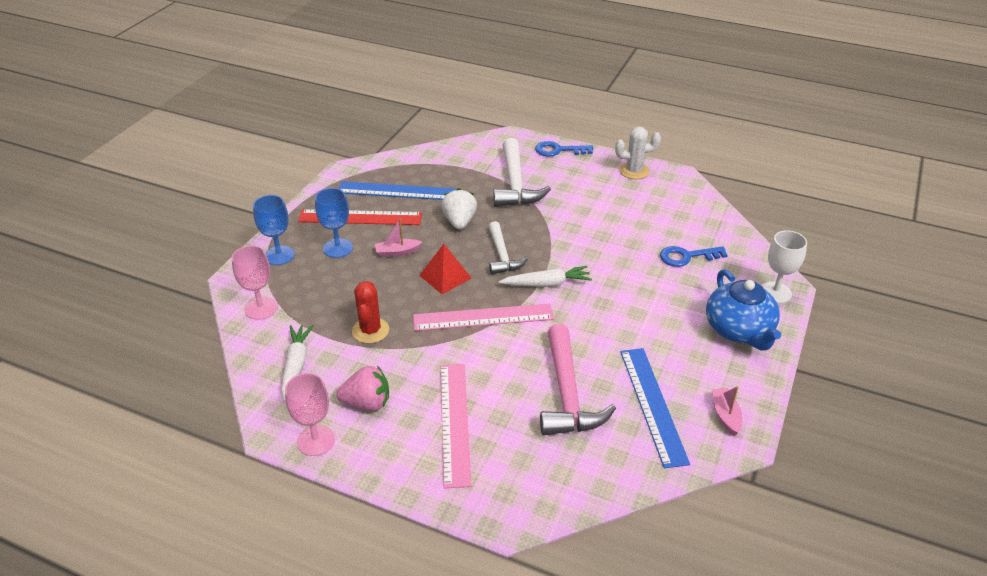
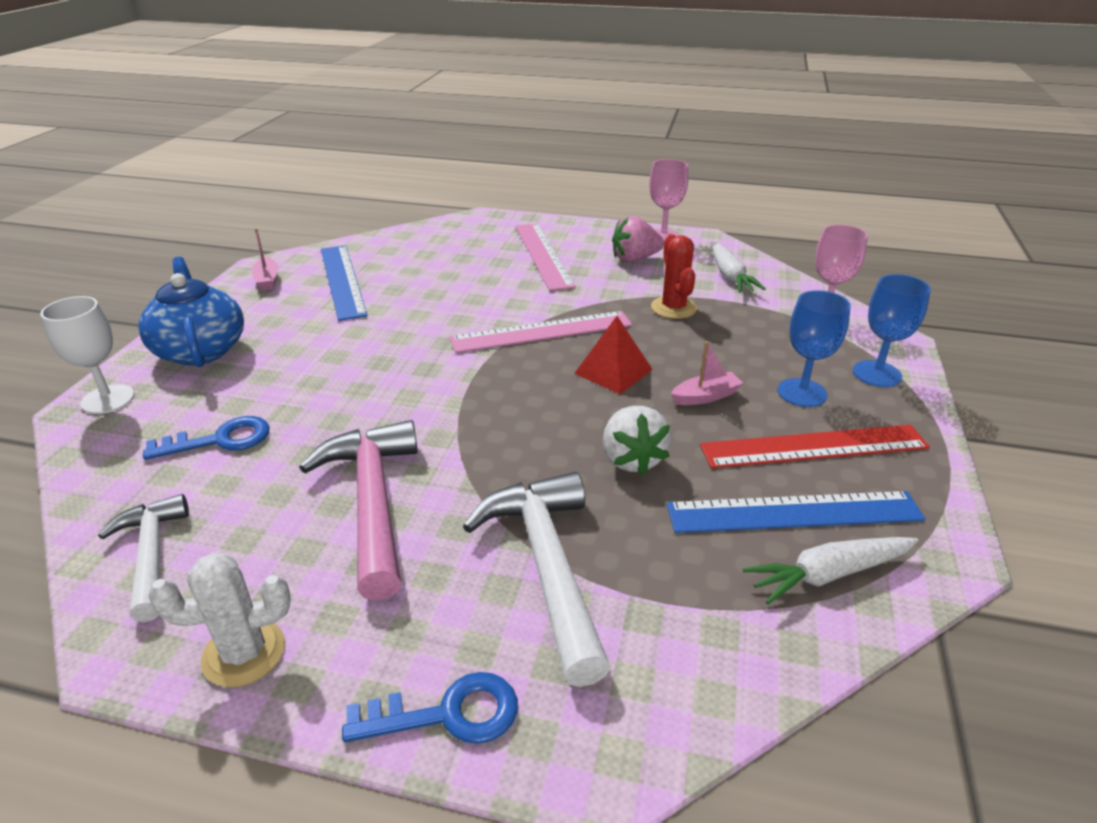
camera: 170 degrees right, 5 degrees down
(502, 256) = (537, 409): white hammer -> white hammer (151, 555)
(547, 284) = (461, 377): white carrot -> white carrot (828, 574)
(567, 394) = (432, 280): pink hammer -> pink hammer (372, 502)

